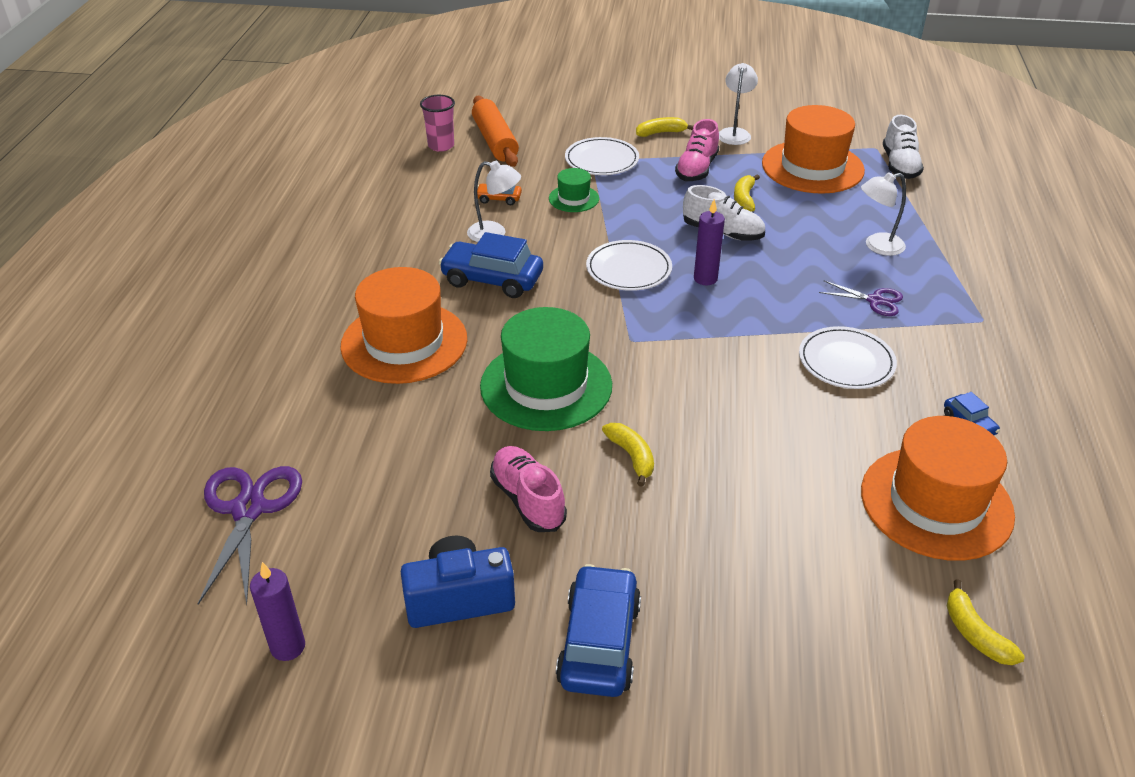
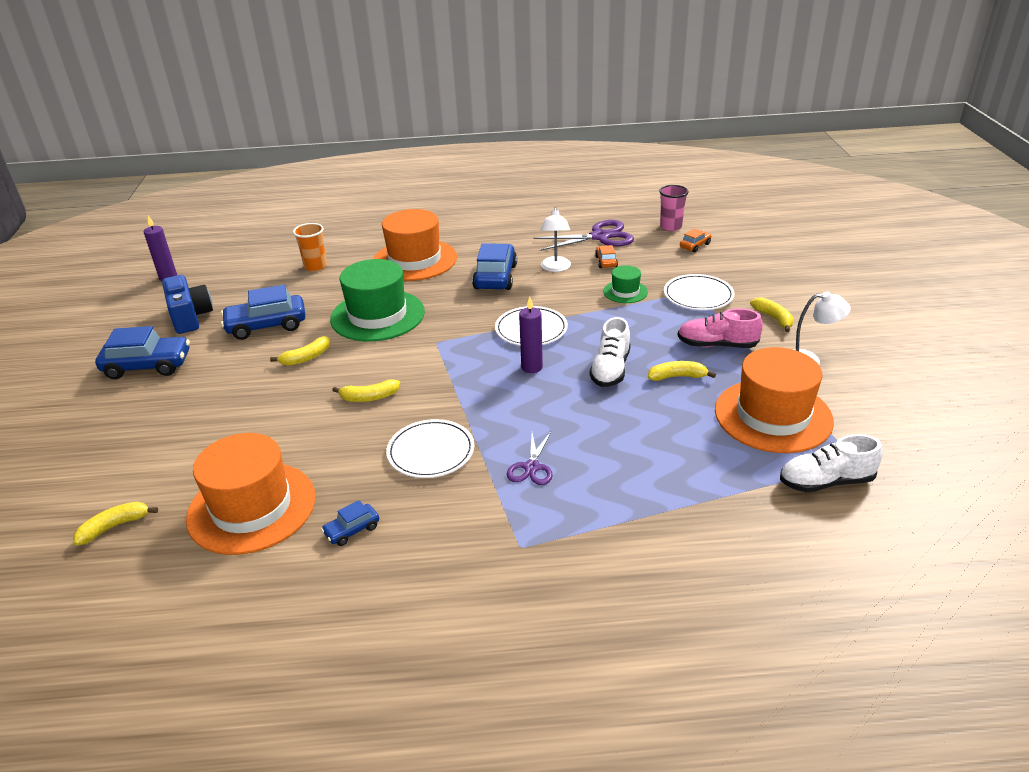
camera: 80 degrees right, 5 degrees down
(249, 509) = (264, 247): purple scissors -> purple scissors (600, 237)
(363, 445) = (315, 266): none -> orange cup
(495, 141) = (695, 246): orange rolling pin -> orange car
(528, 500) = (266, 326): pink shoe -> blue car
(737, 402) = (369, 397): none -> yellow banana
(877, 246) = (633, 467): white lamp -> none

